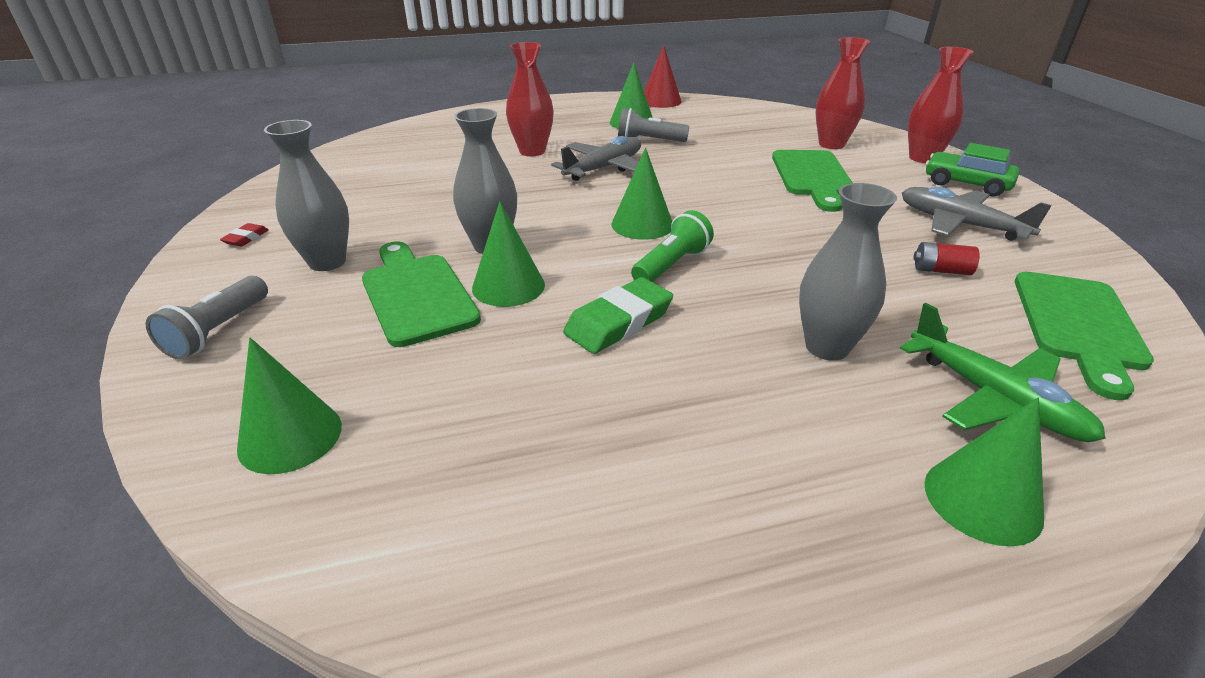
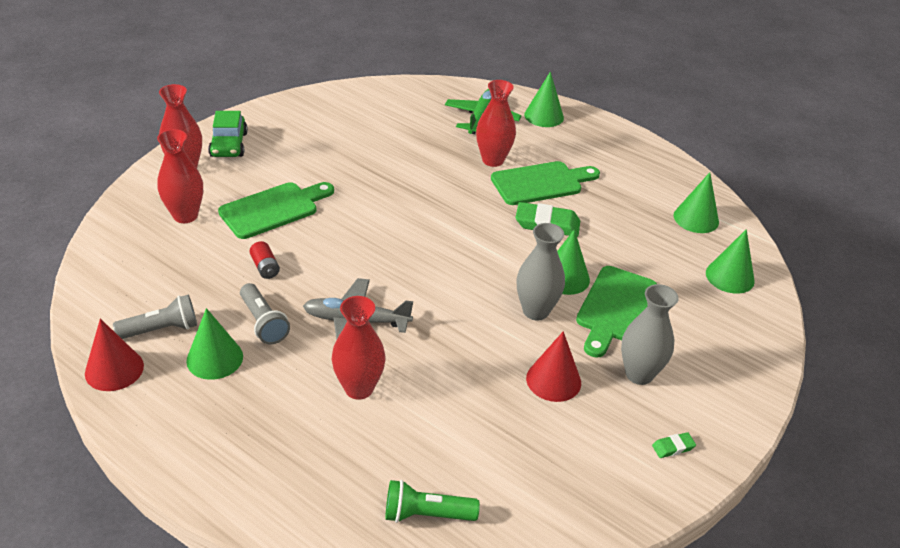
camera: 130 degrees left, 5 degrees up
(218, 331) = (733, 361): grey flashlight -> grey flashlight (161, 329)
(246, 238) = (673, 447): red eraser -> green eraser
(404, 219) = (553, 380): none -> red cone
(642, 224) = (435, 259): green cone -> green cone (696, 218)
(671, 265) = (473, 227): green flashlight -> green flashlight (426, 514)
(827, 347) = (493, 160): grey vase -> red vase
(941, 270) = (378, 140): red battery -> red battery (265, 267)
(959, 224) = (306, 141): grey plane -> none
(1078, 325) = (396, 102): green cutting board -> green cutting board (541, 183)

